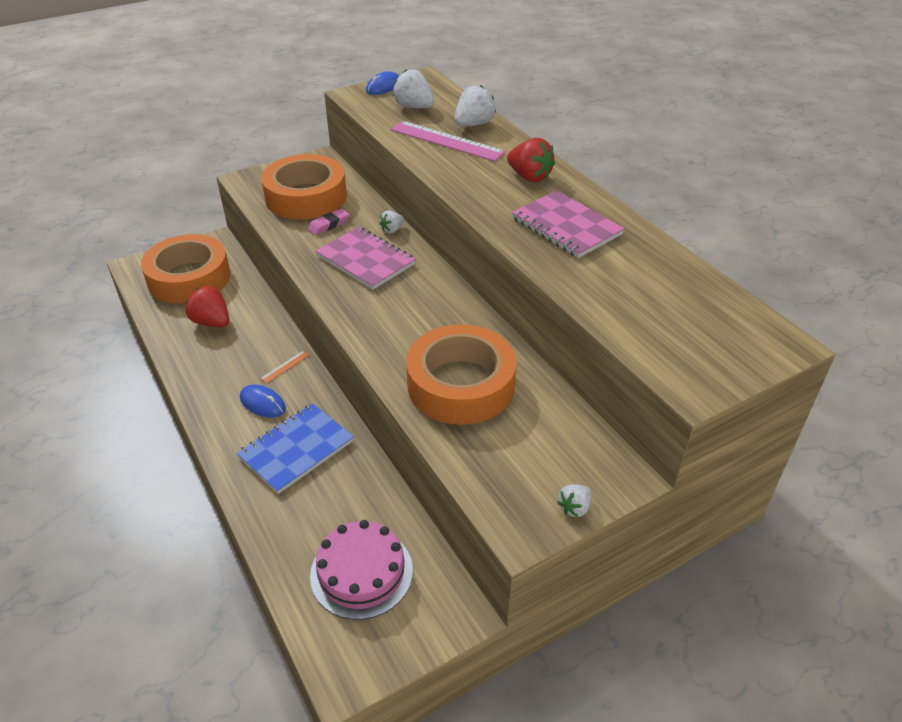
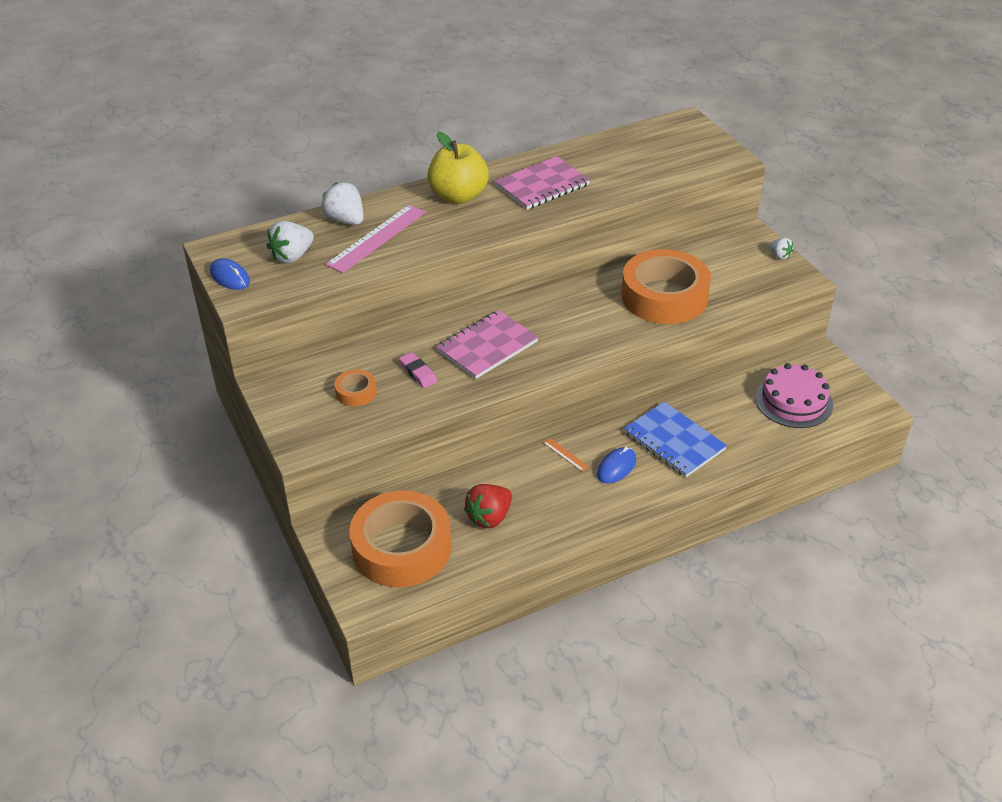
camera: 85 degrees left, 0 degrees up
(306, 197) = (356, 392): orange tape -> orange tape, size x0.43
(392, 230) = (436, 329): white strawberry -> none
(529, 177) = (458, 196): red strawberry -> yellow apple

